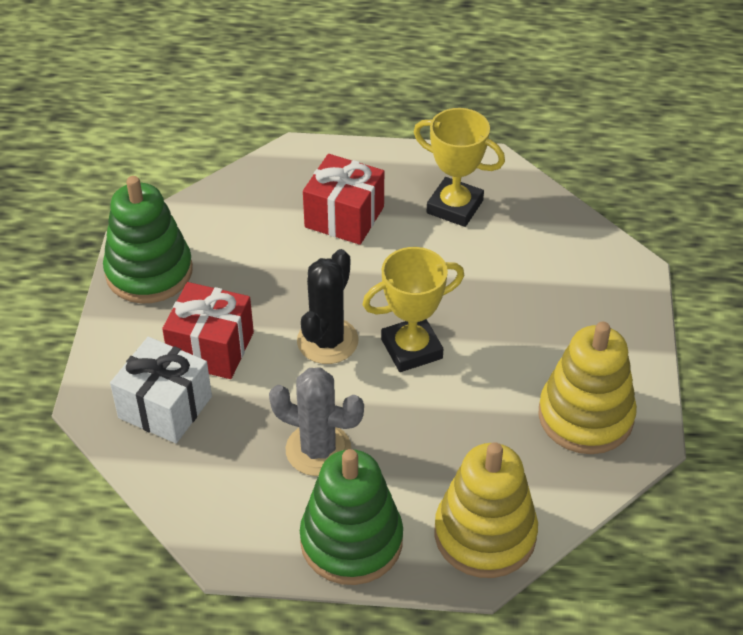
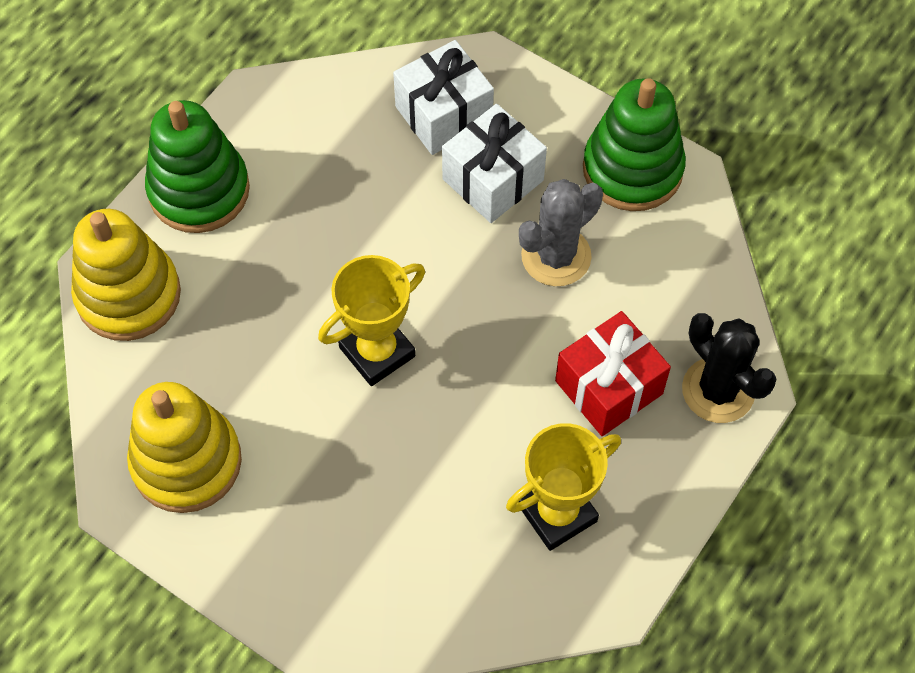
camera: 120 degrees right, 15 degrees up
(211, 348) = (493, 179): red gift -> white gift
(318, 450) = (311, 211): grey cactus -> grey cactus (556, 256)
(327, 341) = (437, 282): black cactus -> black cactus (718, 390)
(411, 349) = (377, 352): yellow trophy -> yellow trophy turned 45 degrees clockwise

